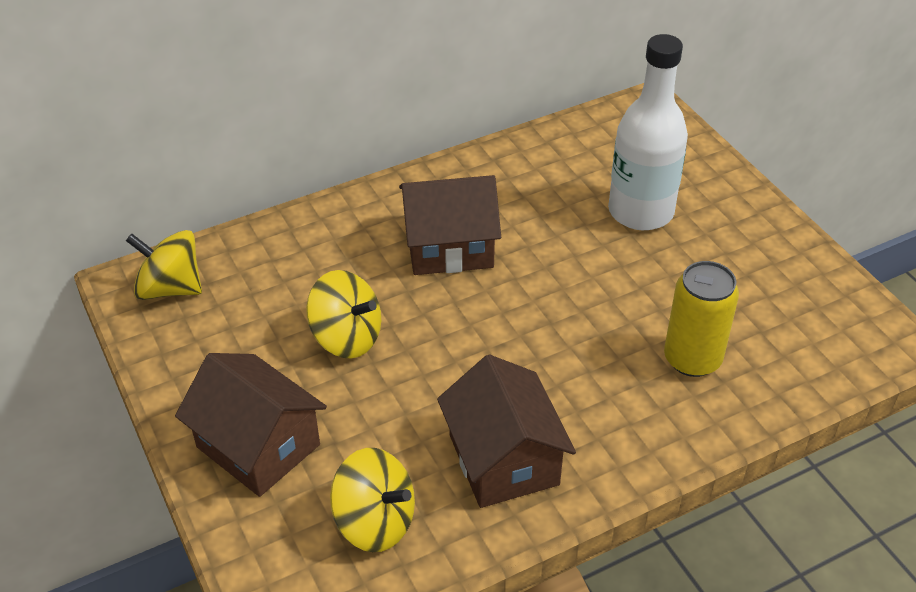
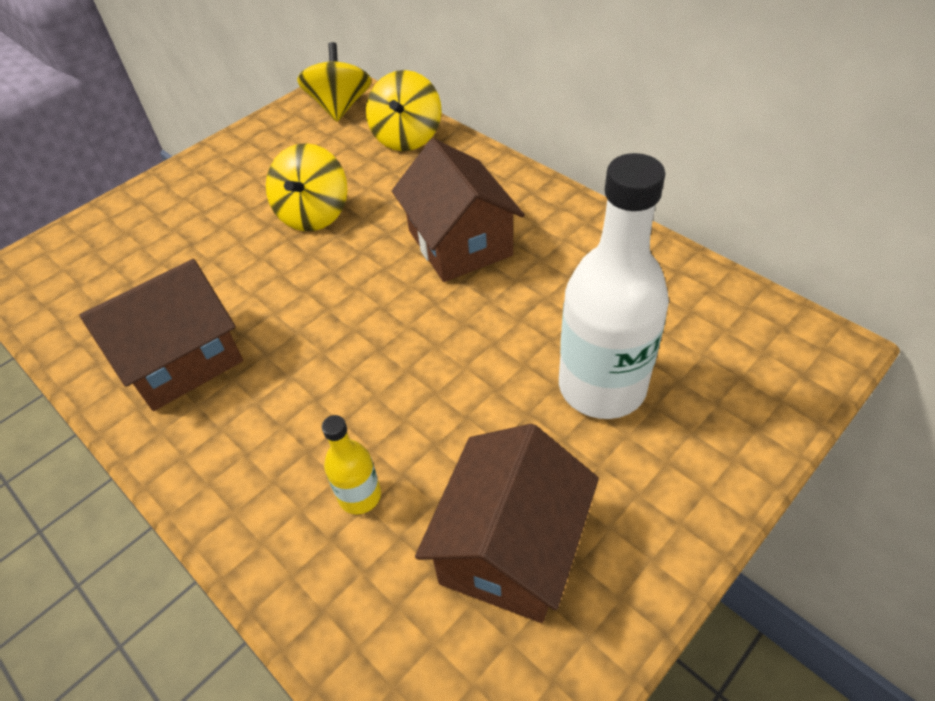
camera: 75 degrees right, 5 degrees up
(258, 446) = (181, 204): brown house -> brown house (510, 548)
(375, 521) = (106, 293): yellow spinning top -> yellow spinning top (407, 137)
(692, 359) = (360, 496): yellow can -> yellow bottle

